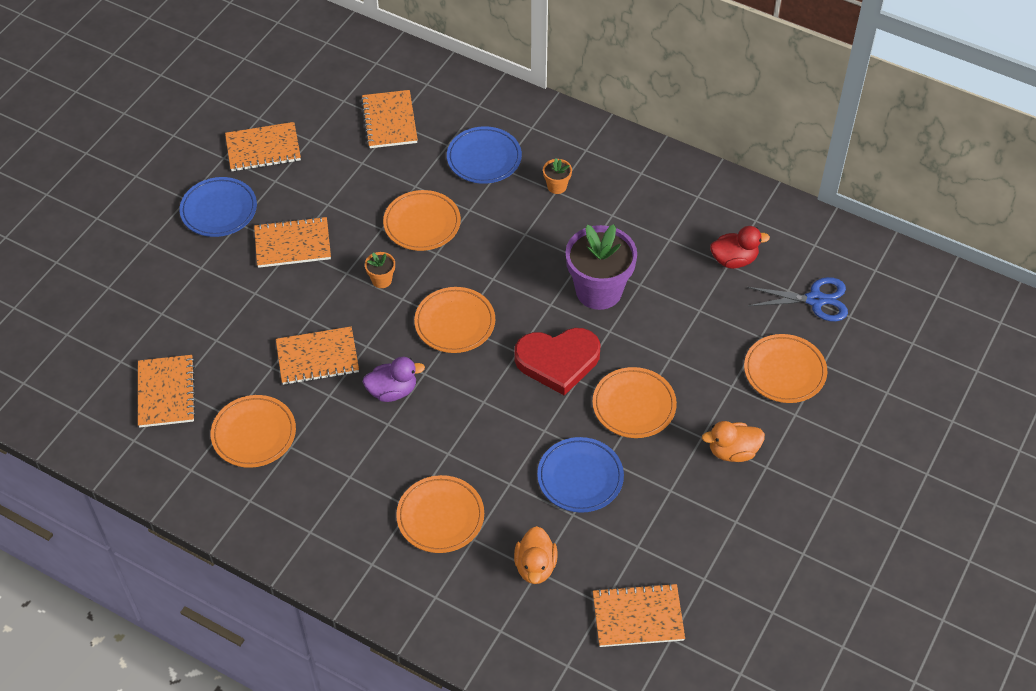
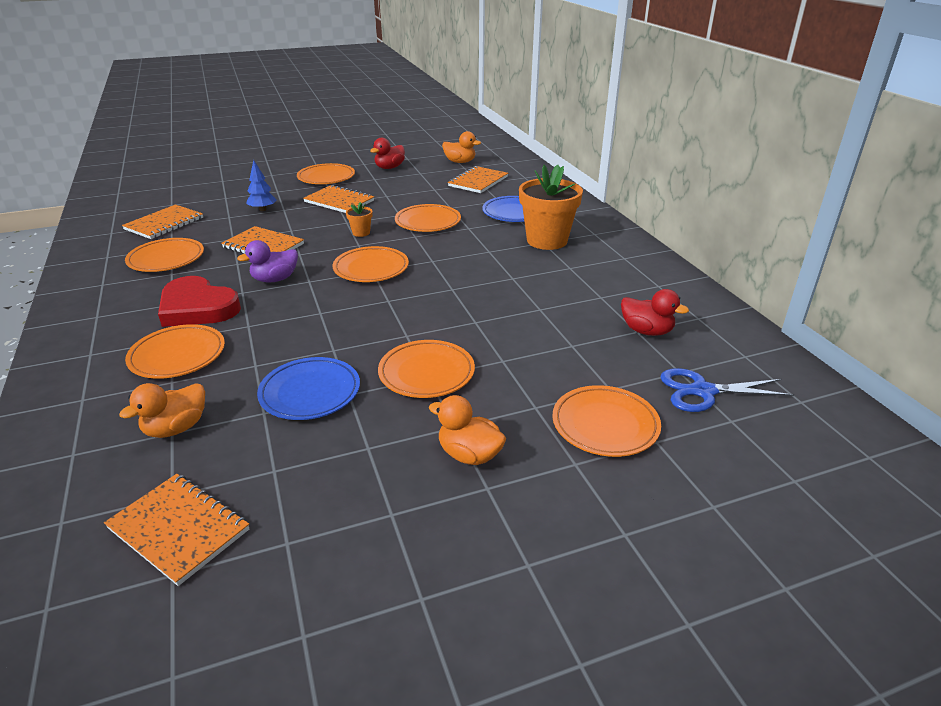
camera: 40 degrees right, 20 degrees down
(219, 210) = (326, 177): blue plate -> orange plate
(233, 307) = (263, 209): none -> blue tree
(263, 149) = (389, 167): orange notebook -> red duck
(326, 91) = (460, 162): none -> orange duck
(392, 391) = (275, 279): purple duck -> purple duck turned 120 degrees clockwise
(557, 186) = (547, 240): orange flower pot -> orange flower pot, size x2.28
(558, 361) = (408, 318): red heart -> red heart (197, 307)
(599, 291) = (500, 298): purple flower pot -> none
(815, 300) = (703, 391): blue scissors -> blue scissors turned 135 degrees clockwise

